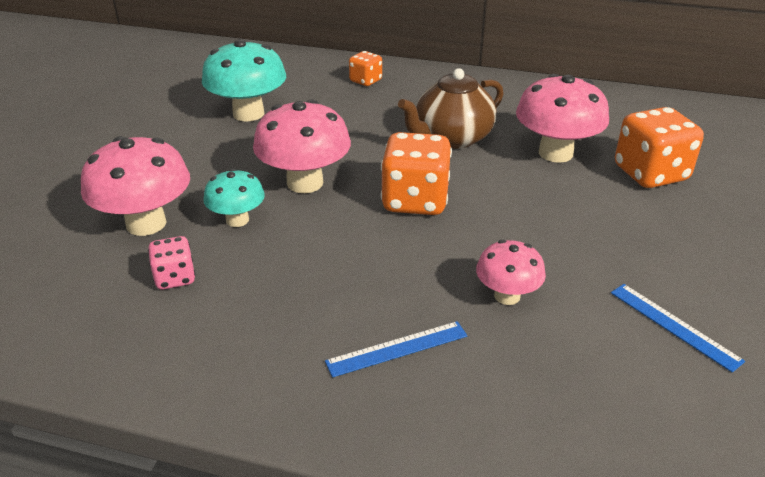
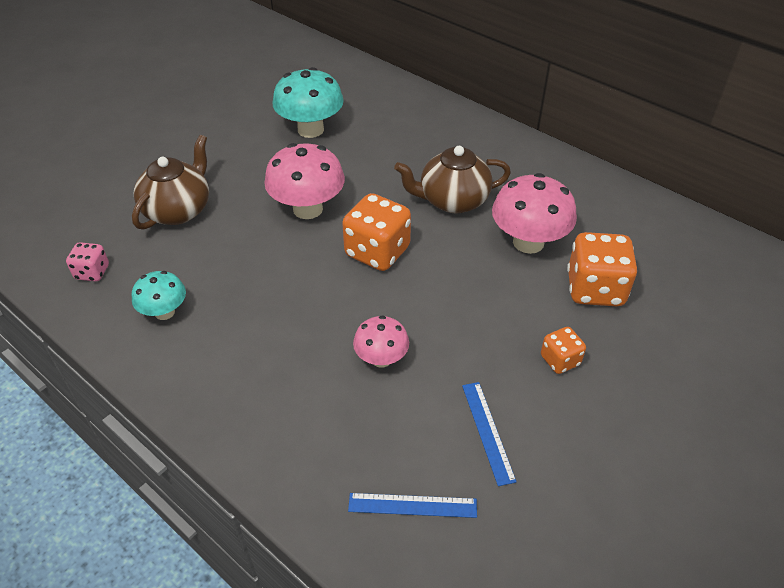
camera: 25 degrees right, 10 degrees up
(146, 223) = (178, 210): pink mushroom -> brown teapot
(175, 278) = (169, 262): pink dice -> pink dice (92, 272)
(237, 220) = (239, 227): turquoise mushroom -> turquoise mushroom (164, 312)
(365, 81) = (425, 121): orange dice -> orange dice (560, 360)
(397, 348) = (273, 371): blue ruler -> blue ruler (412, 505)

